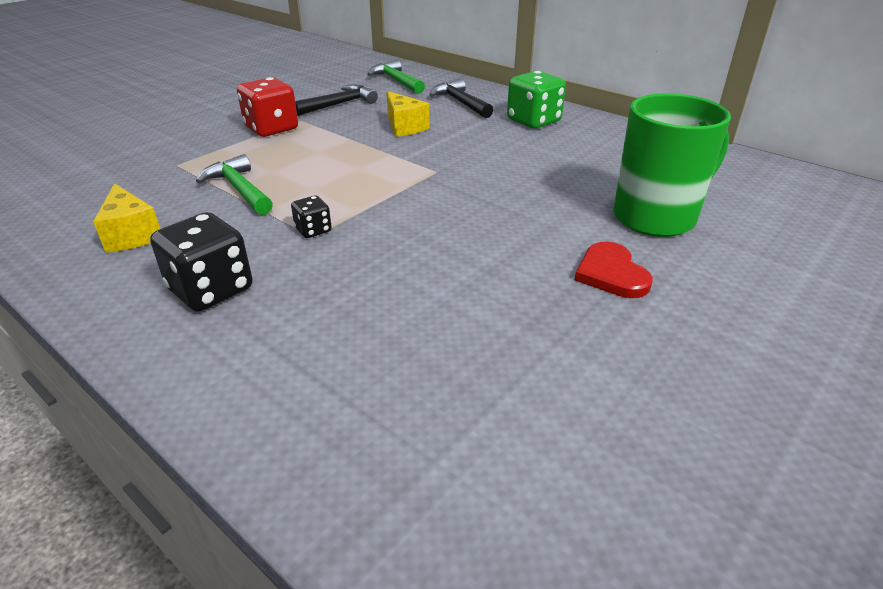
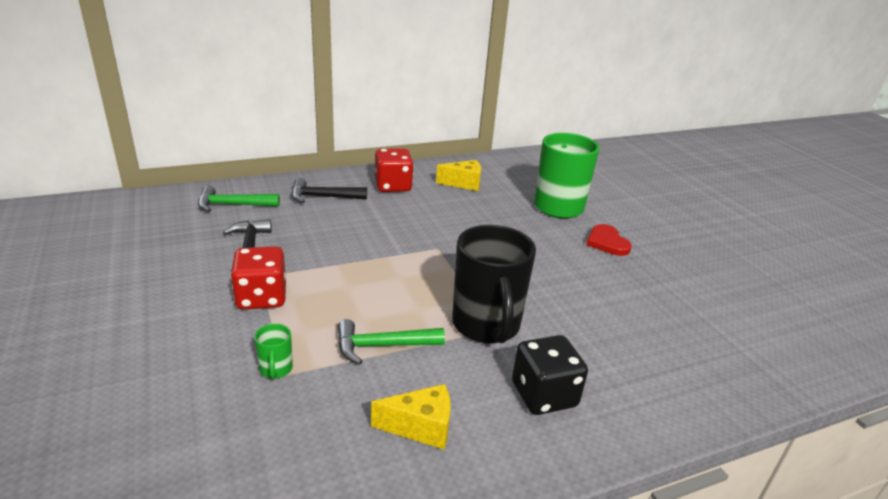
camera: 65 degrees left, 5 degrees down
(180, 160) = (276, 369): none -> green mug
(313, 230) = (486, 326): black dice -> black mug
(404, 127) = (342, 234): yellow cheese -> yellow cheese (464, 183)
(533, 121) = (393, 186): green dice -> red dice
(611, 274) = (607, 242): red heart -> red heart turned 60 degrees clockwise

